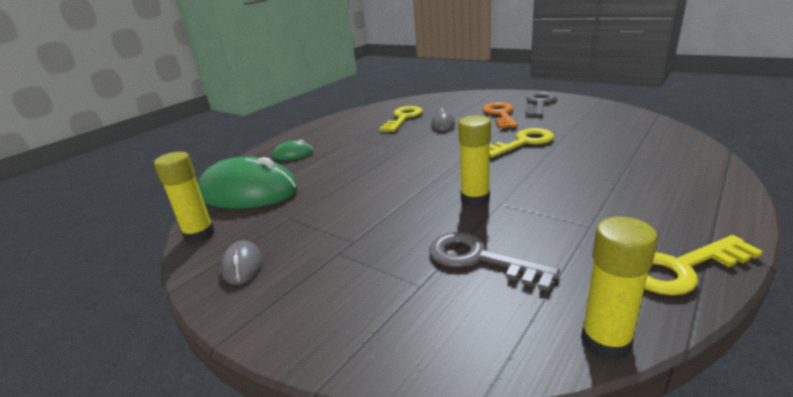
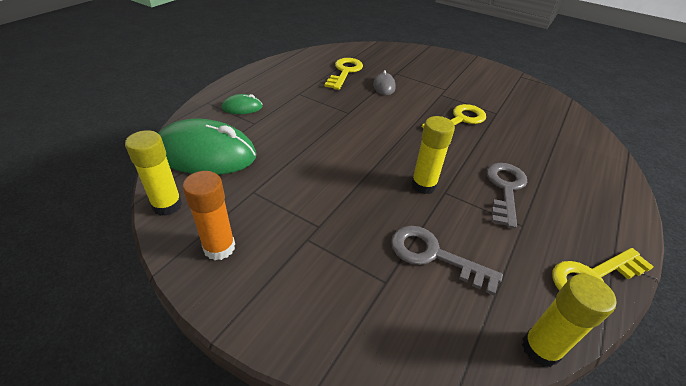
camera: 10 degrees left, 15 degrees up
(242, 265) = (219, 247): grey mouse -> orange glue stick
(500, 114) = (435, 80): orange key -> none
(539, 103) = (469, 71): grey key -> grey key (505, 189)

